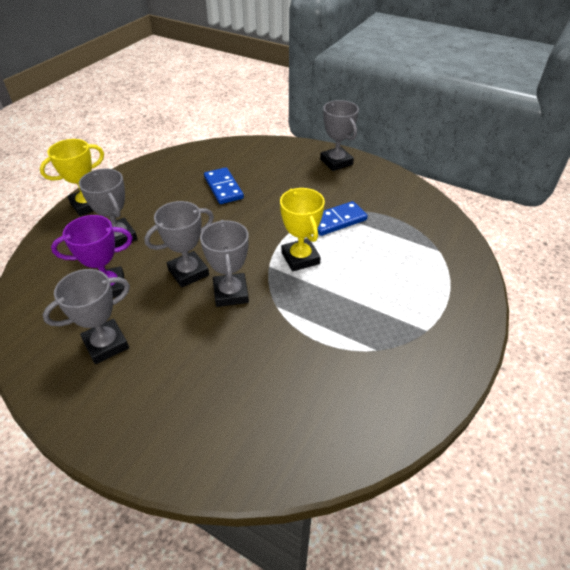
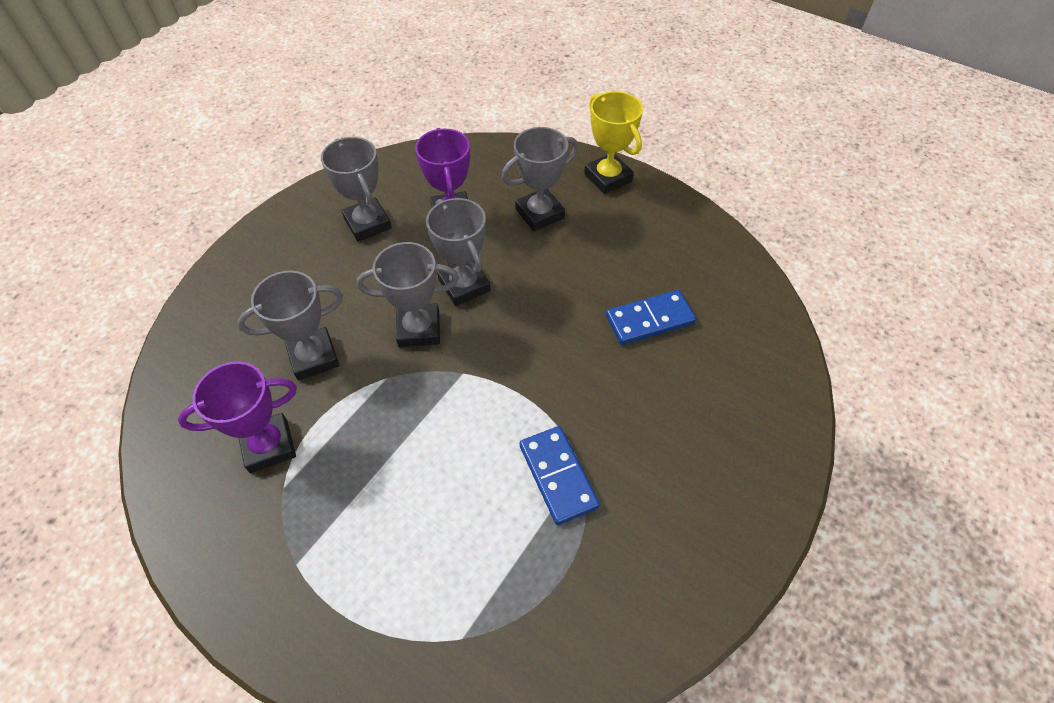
camera: 95 degrees right, 10 degrees up
(300, 258) = (473, 413): yellow trophy -> none
(336, 162) = (742, 500): grey trophy -> grey trophy (314, 357)
(345, 367) = (269, 446): none -> purple trophy

